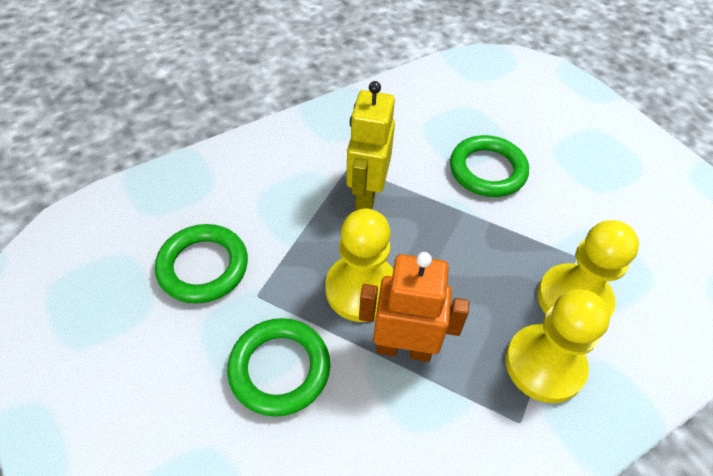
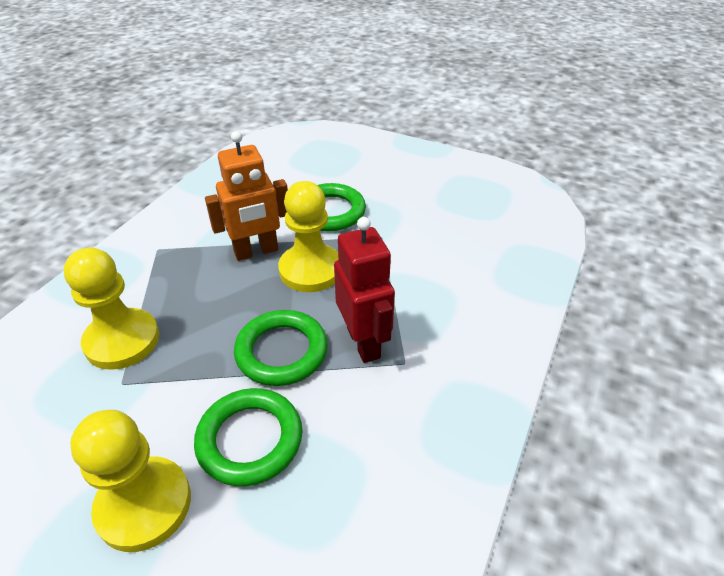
camera: 150 degrees right, 10 degrees down
(203, 267) = (435, 234): green ring -> green ring (281, 351)
(366, 194) = (364, 342): yellow robot -> red robot
(544, 364) = (144, 284): yellow pawn -> yellow pawn (144, 505)

